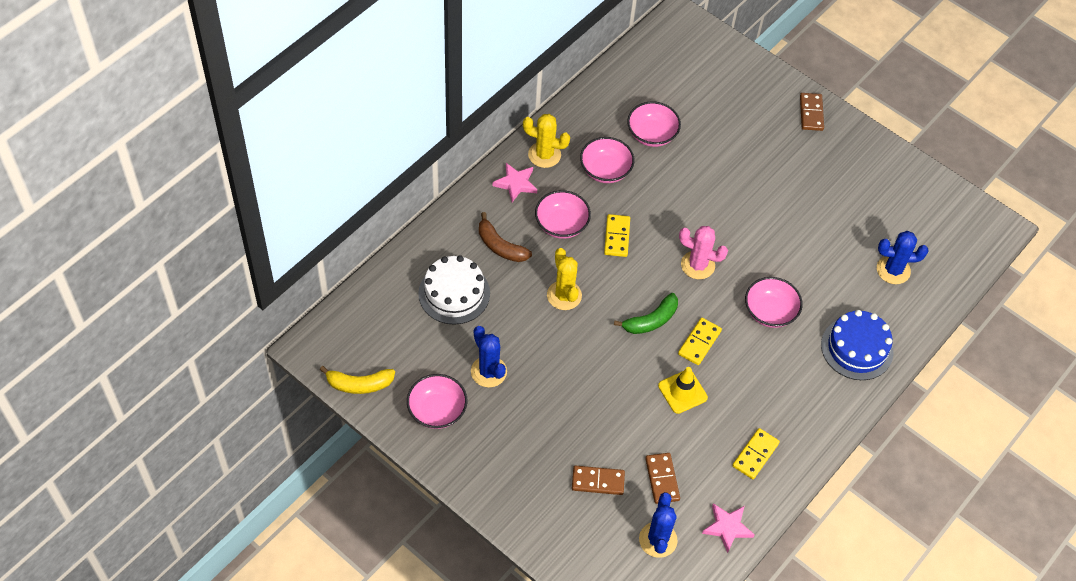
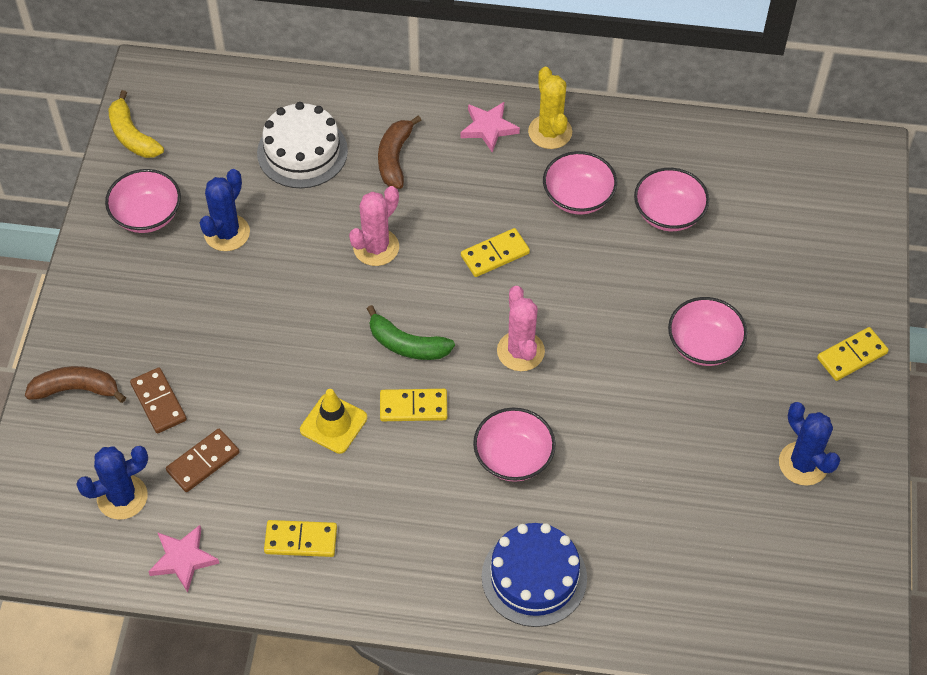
camera: 60 degrees right, 0 degrees up
(553, 525) = (76, 389): none -> brown banana
(561, 224) = (468, 196): pink bowl -> pink bowl (704, 345)
(564, 295) = (376, 247): yellow cactus -> pink cactus
(811, 113) = (851, 355): brown domino -> yellow domino
(893, 270) = (686, 562): blue cactus -> blue cactus (803, 464)

